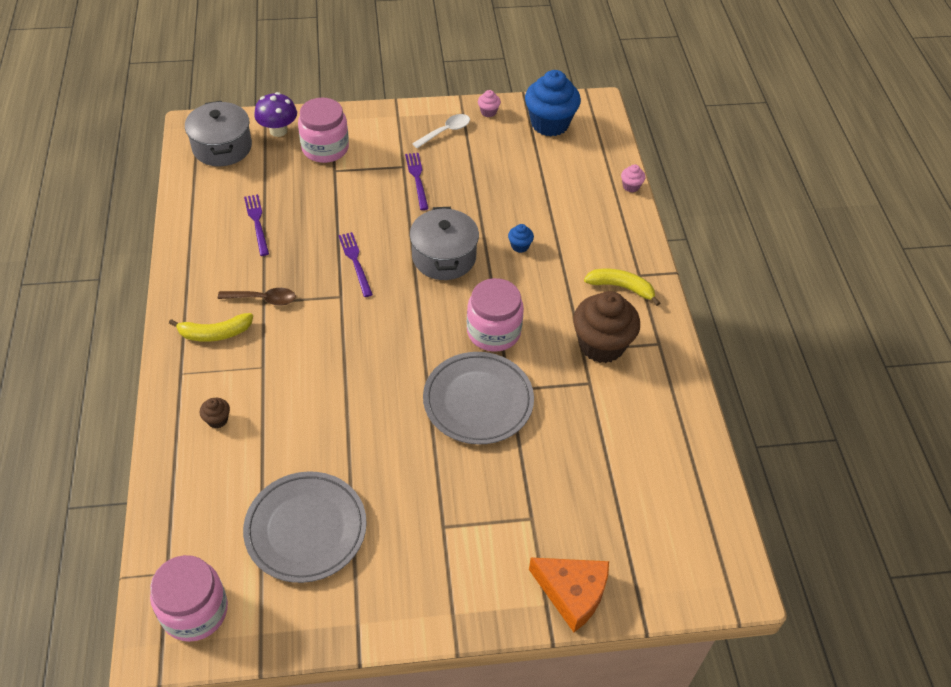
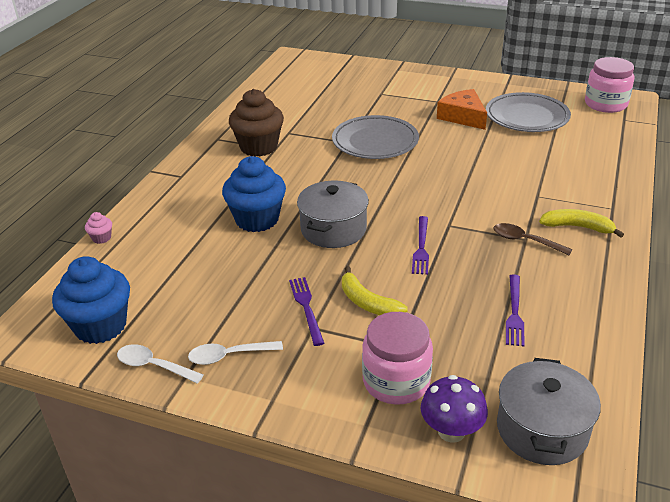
camera: 150 degrees left, 15 degrees down
(217, 420) = (582, 175): brown cupcake -> none
(417, 179) = (306, 308): purple fork -> purple fork turned 150 degrees clockwise
(488, 112) = (153, 366): pink cupcake -> white spoon
(493, 332) = (332, 172): pink jar -> none
(520, 246) = (257, 219): blue cupcake -> blue cupcake, size x2.38
(572, 593) = (380, 70): orange cheese -> orange cheese (463, 117)
(621, 287) = (205, 172): yellow banana -> yellow banana (367, 302)

